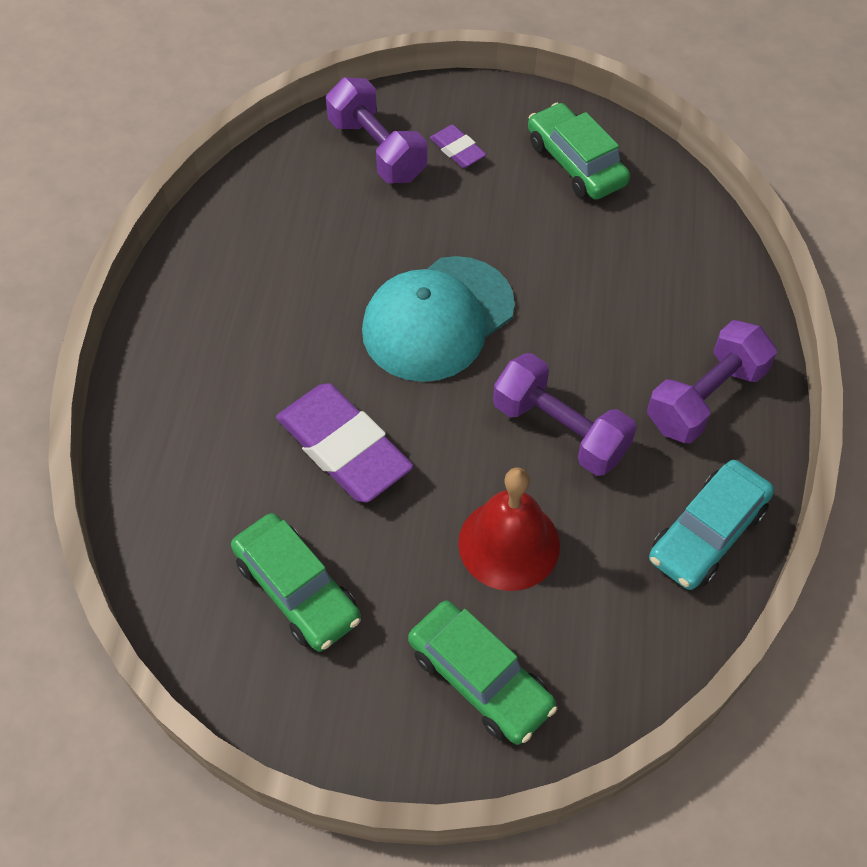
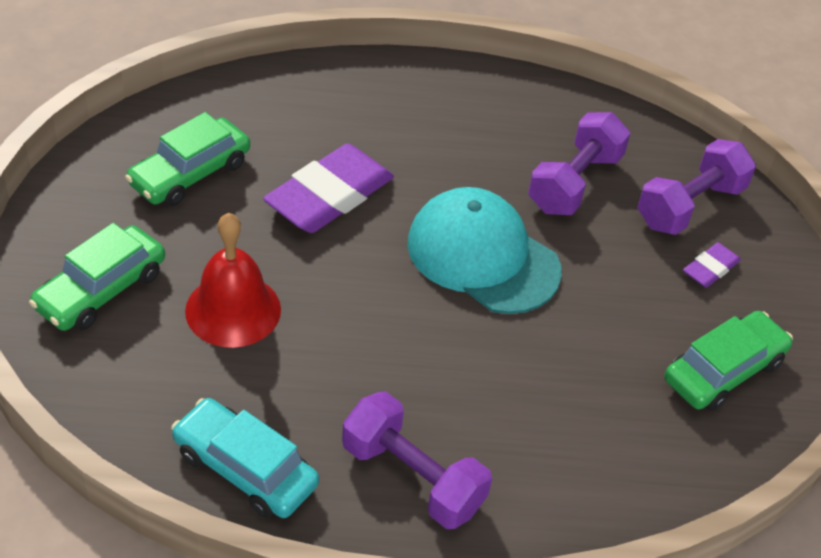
camera: 80 degrees right, 10 degrees down
(560, 430) = (360, 350): purple dumbbell -> purple dumbbell (574, 183)

